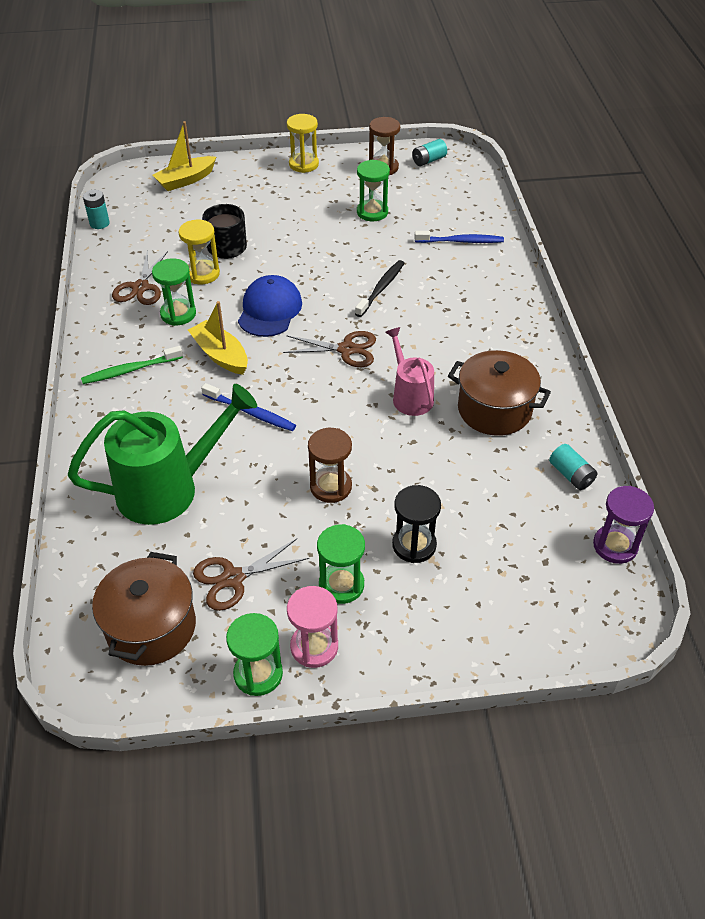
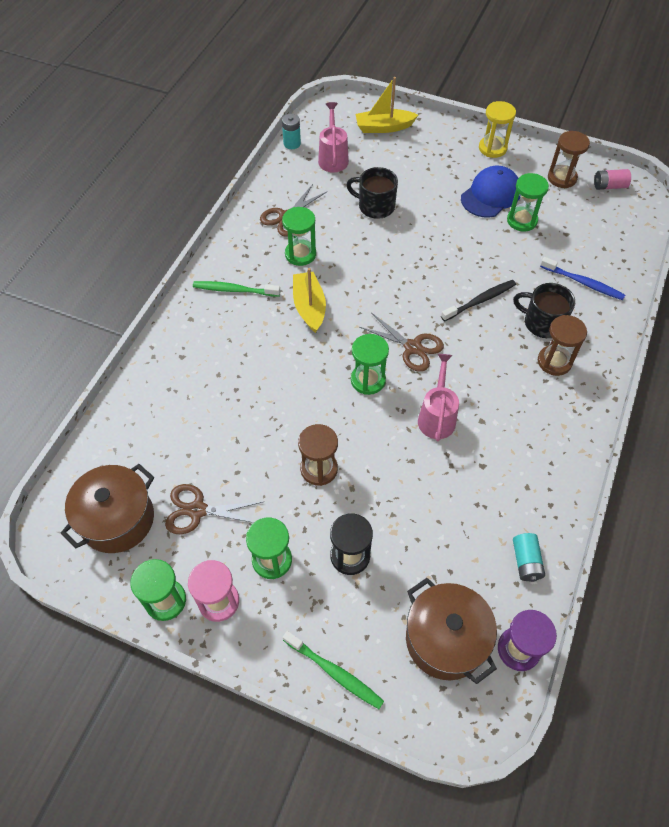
camera: 30 degrees right, 10 degrees up
(152, 221) = (333, 158): none -> pink watering can
(169, 488) = (200, 408): green watering can -> none
(202, 274) = (342, 224): yellow hourglass -> none
(250, 412) = (299, 370): blue toothbrush -> none
(269, 310) = (374, 281): blue cap -> blue cap (491, 195)
(324, 393) = (368, 380): none -> green hourglass
(428, 160) = (609, 186): turquoise battery -> pink battery
(449, 285) = (542, 323): none -> black mug
(470, 648) = (334, 672): none -> green toothbrush
(481, 311) = (554, 361): none -> brown hourglass
(494, 410) = (500, 465): brown pot -> brown pot (445, 639)

